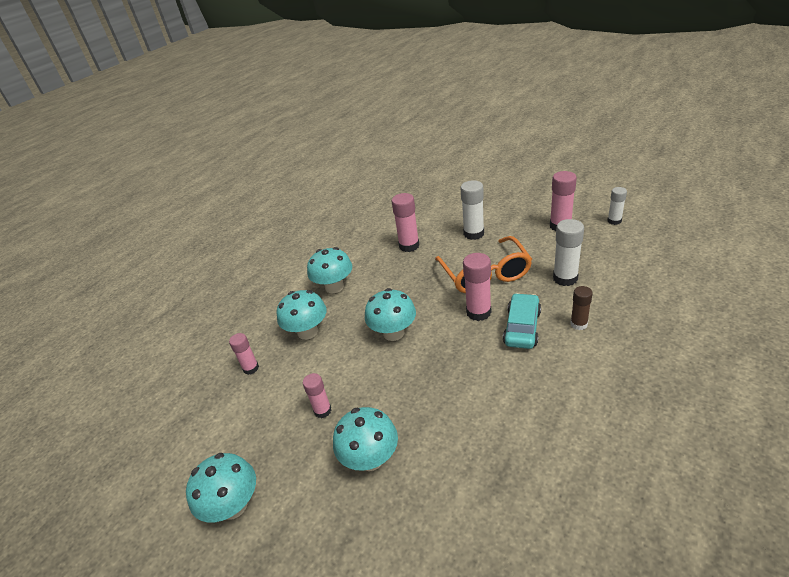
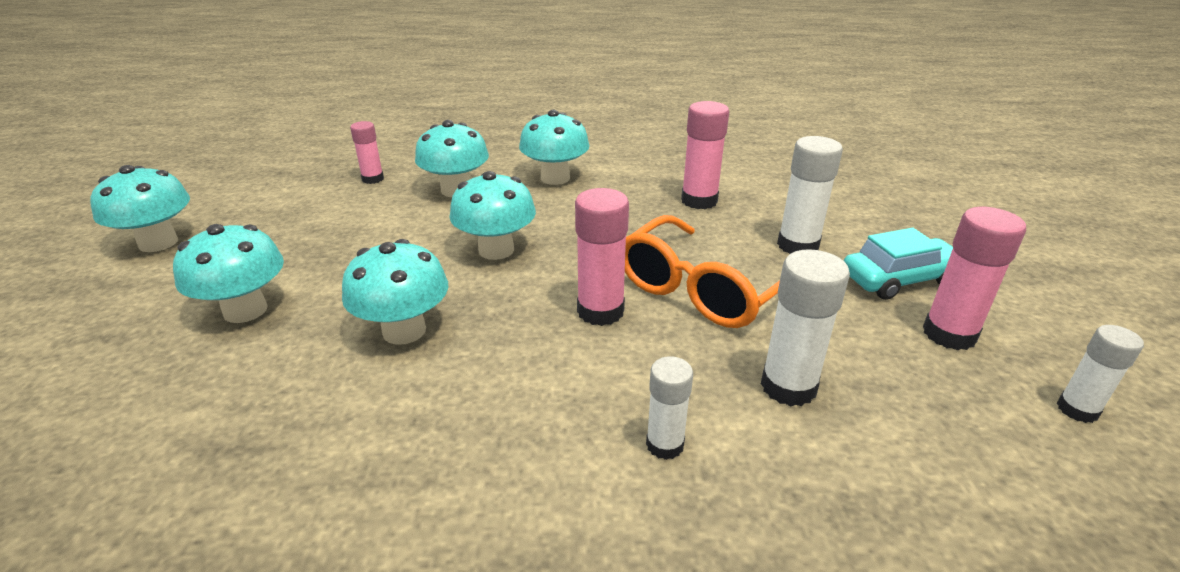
camera: 50 degrees right, 5 degrees down
(322, 410) = (320, 247): pink glue stick -> none
(444, 388) = (404, 331): none -> turquoise mushroom
(522, 327) = (598, 371): turquoise car -> turquoise car (900, 279)
(578, 324) = (664, 444): brown glue stick -> white glue stick

